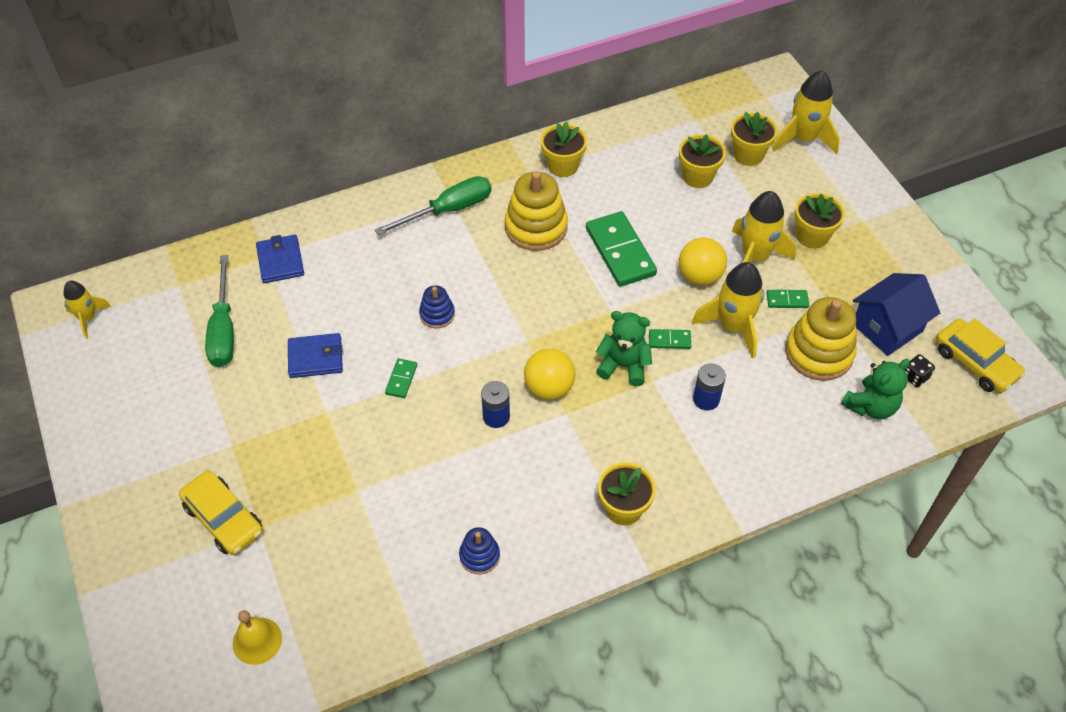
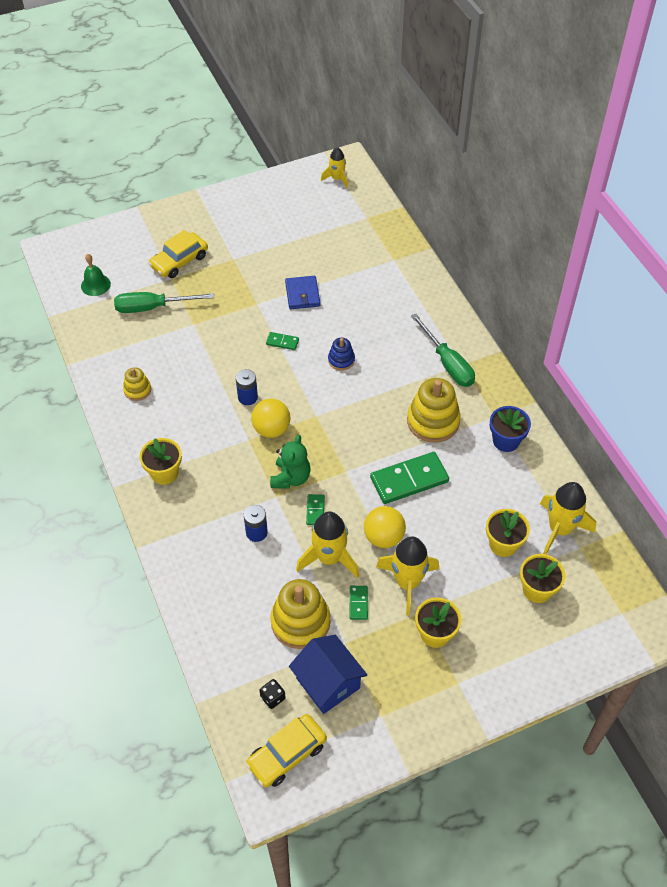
camera: 90 degrees right, 0 degrees up
(223, 329) = (327, 245): green screwdriver -> green screwdriver (152, 307)
(257, 640) = (95, 285): yellow bell -> green bell
(280, 261) = (390, 268): blue wallet -> none
(479, 556) = (137, 390): blue stacking toy -> yellow stacking toy
(563, 166) = (506, 441): yellow flower pot -> blue flower pot
(803, 139) = (565, 642): yellow rocket -> yellow rocket (559, 529)
(870, 406) = (244, 655): green teddy bear -> none

